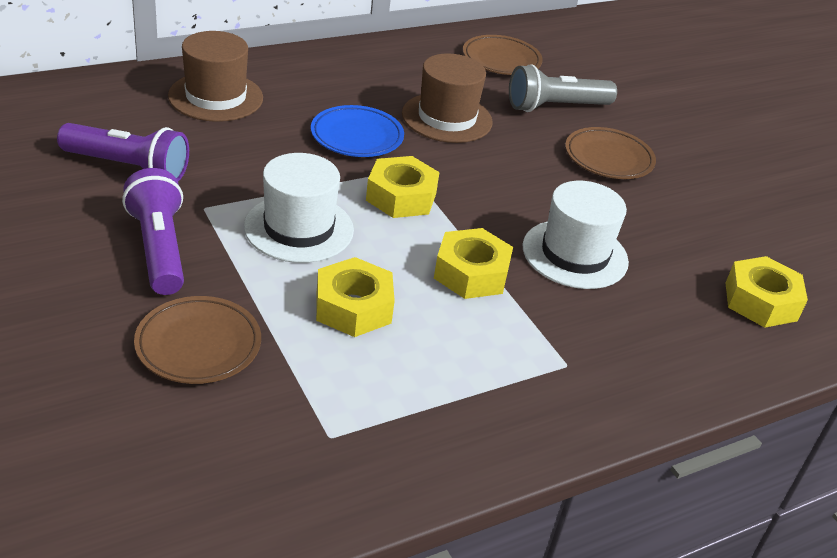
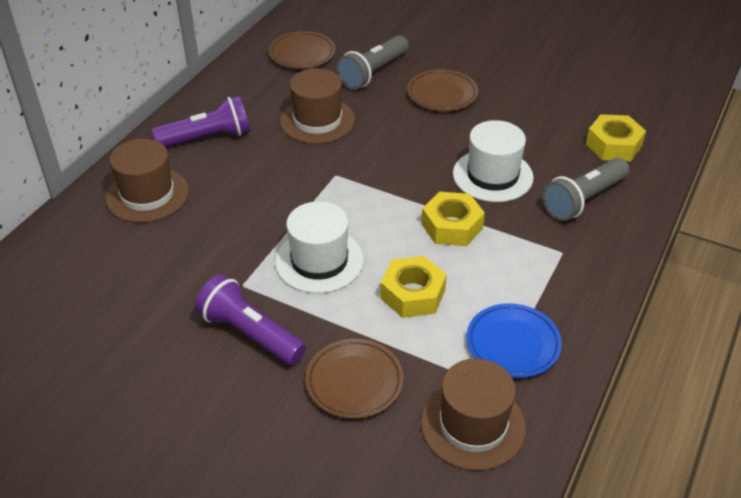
camera: 30 degrees left, 5 degrees up
(129, 167) = (155, 287): purple flashlight -> purple flashlight (207, 138)
(263, 458) = (473, 425): none -> brown hat
(357, 136) = (277, 169): blue plate -> blue plate (513, 344)
(401, 197) = (354, 198): yellow nut -> none
(655, 331) = (583, 200): none -> grey flashlight

